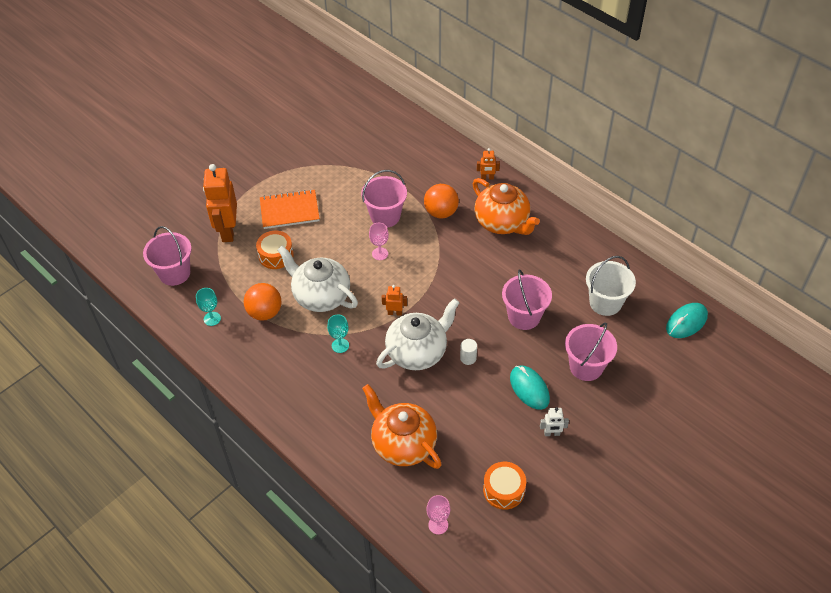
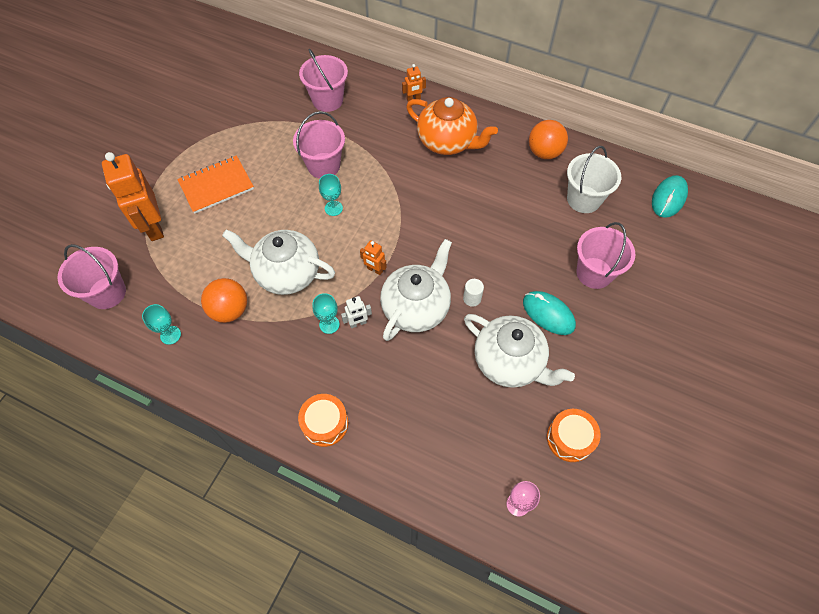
camera: 20 degrees left, 10 degrees up
(276, 255) = (219, 240): orange drum -> orange drum (325, 423)
(380, 254) = (333, 208): pink goblet -> turquoise goblet
(395, 313) = (374, 270): orange robot -> orange robot turned 135 degrees counterclockwise
(403, 444) = (442, 419): orange teapot -> none
(441, 212) = (380, 147): orange ball -> orange ball (544, 152)
(478, 417) = (509, 362): none -> white teapot
(524, 316) = (510, 236): pink bucket -> pink bucket (327, 100)
(552, 433) = (591, 357): white robot -> white robot (358, 323)

